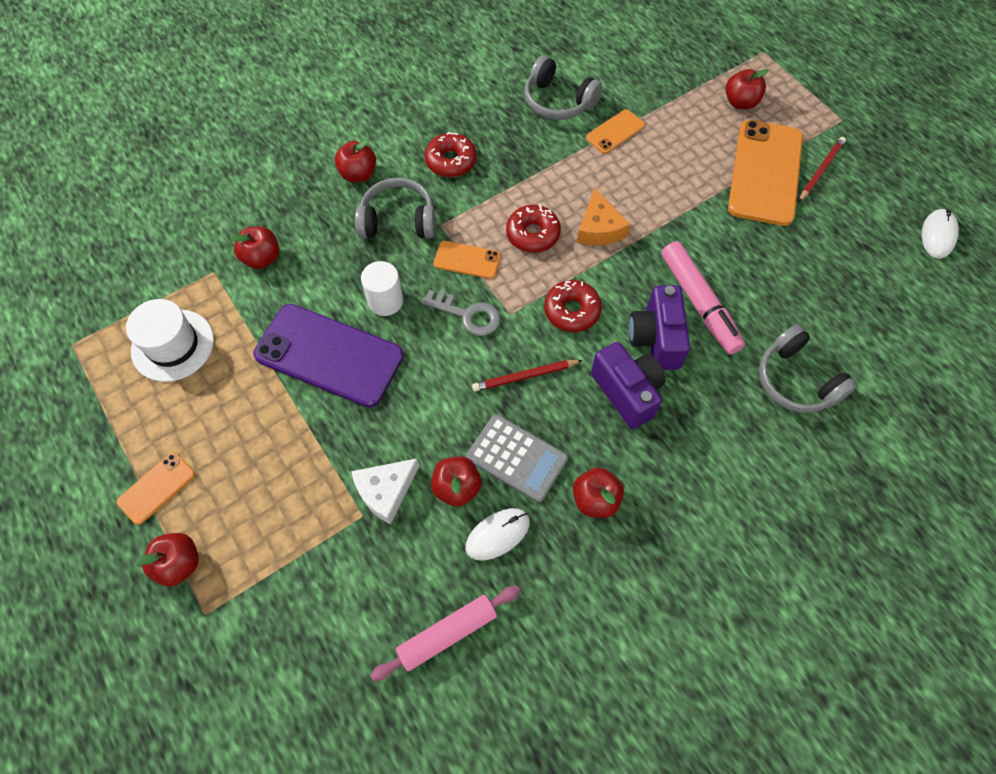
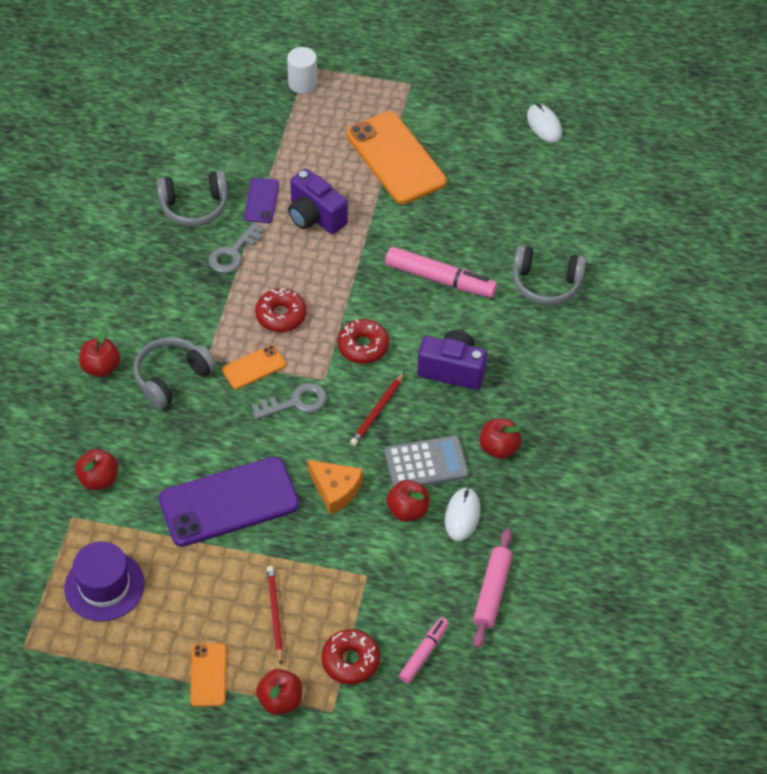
camera: 45 degrees left, 10 degrees down
(172, 345) = (104, 586): white hat -> purple hat
(330, 635) = (424, 653): none -> pink marker
(385, 301) = (227, 437): white cylinder -> white cylinder (302, 83)
(385, 491) = (365, 549): white cheese -> none
(451, 161) = (162, 307): red donut -> red donut (350, 661)
(549, 157) = (233, 253): none -> grey key
(599, 228) = (323, 278): orange cheese -> orange cheese (335, 489)
(615, 132) = (261, 201): orange phone -> purple phone
(656, 339) = (436, 323): purple camera -> purple camera (315, 217)
(740, 102) = (328, 117): red apple -> none
(821, 171) = (431, 131): red pencil -> red pencil (275, 614)

